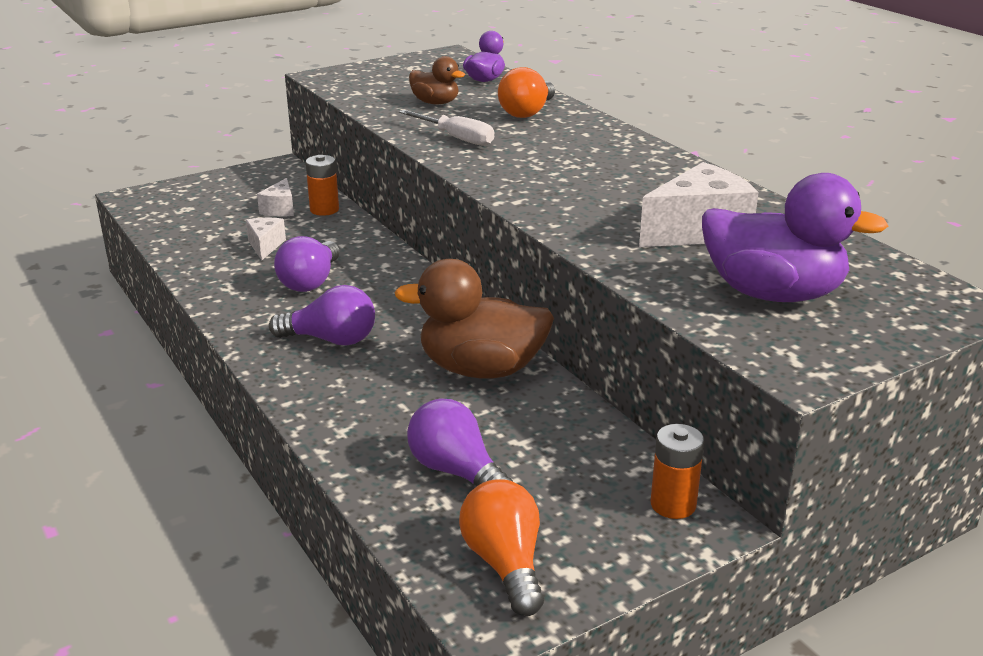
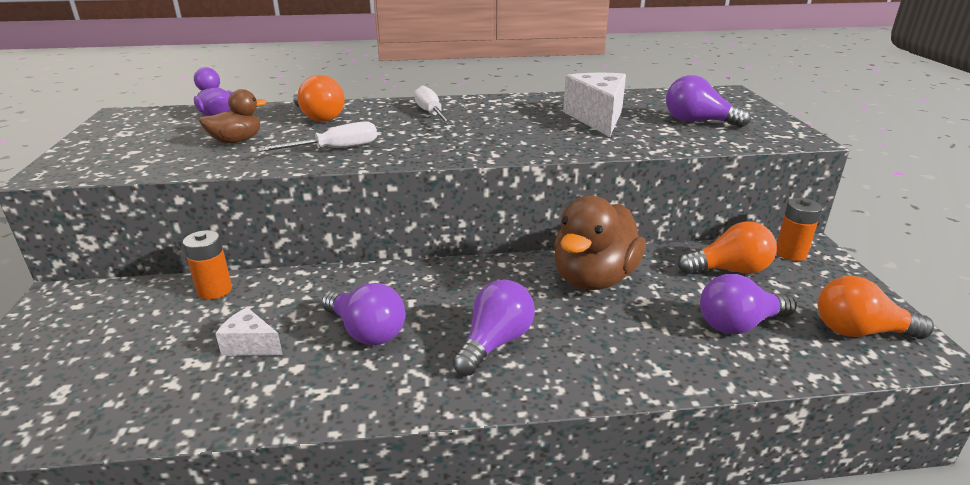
camera: 65 degrees left, 0 degrees up
(280, 209) = (172, 318): white cheese -> none
(578, 456) = (729, 270): none -> orange light bulb
(599, 151) = (431, 113): none -> white screwdriver
(773, 294) = (698, 122): purple duck -> purple light bulb

